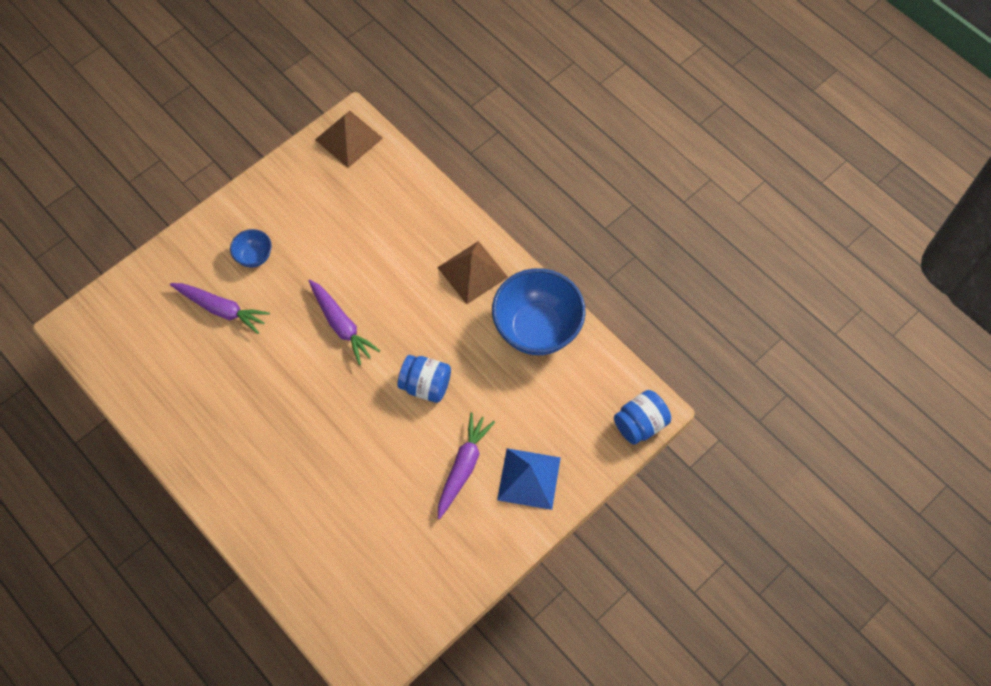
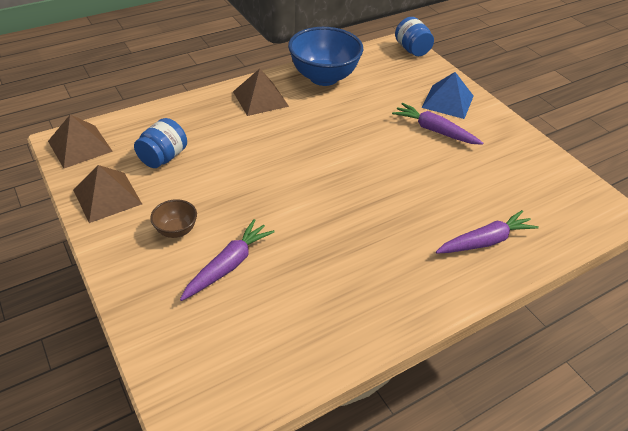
camera: 80 degrees left, 20 degrees down
(254, 256) = (176, 230): blue bowl -> brown bowl
(285, 188) = (107, 197): none -> brown pyramid
(341, 325) = (282, 179): purple carrot -> purple carrot (485, 241)
(425, 385) = (357, 139): blue jar -> blue jar (163, 157)

